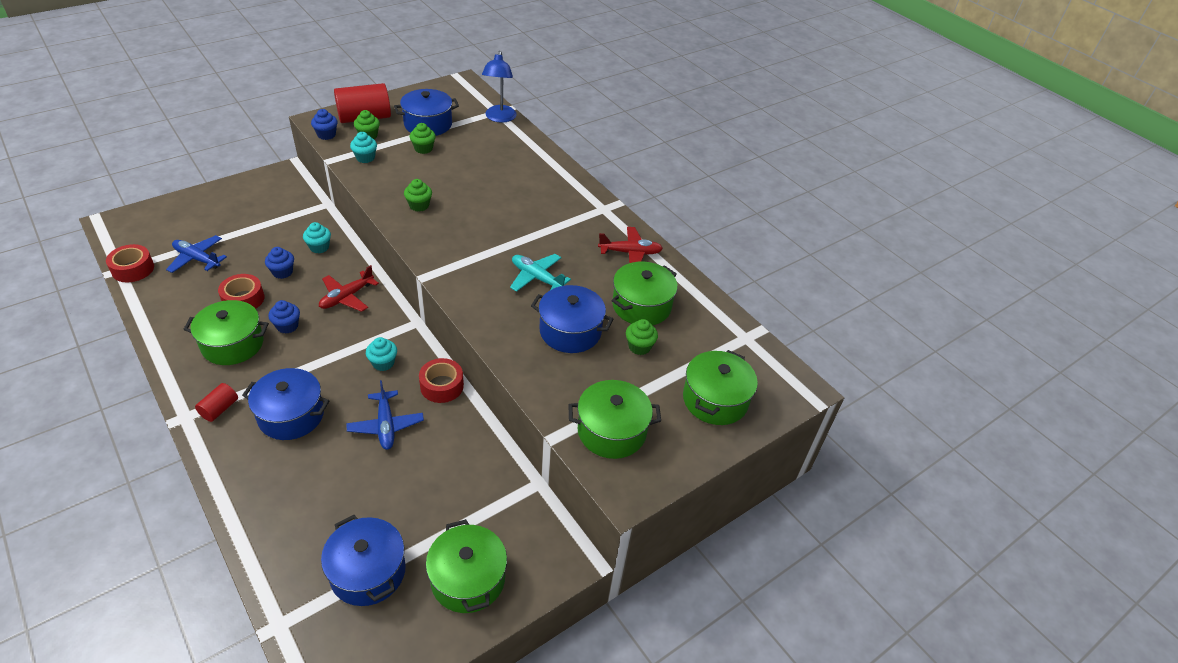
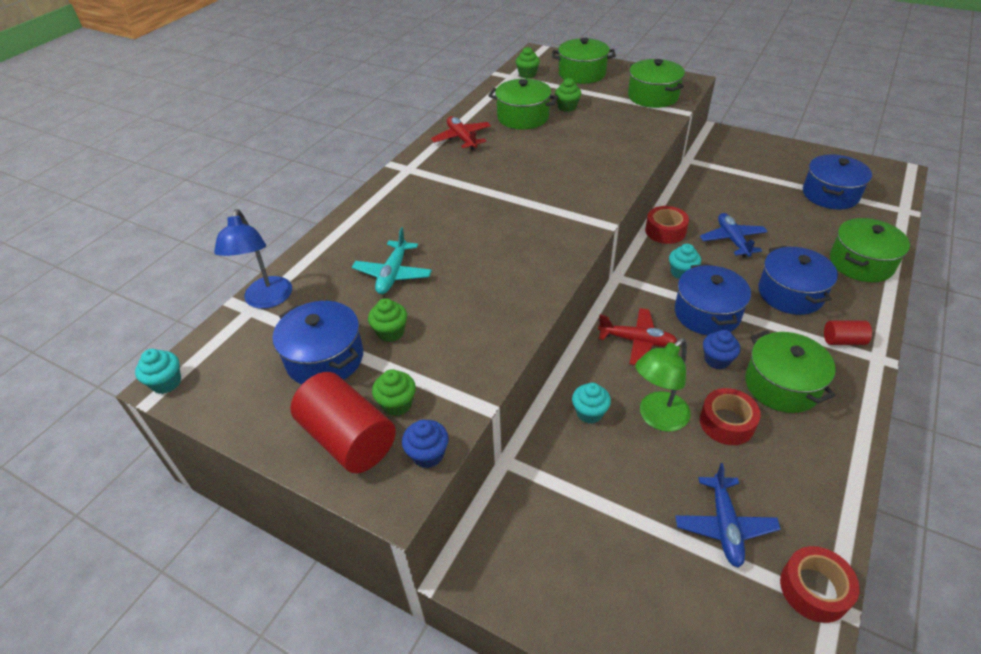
camera: 110 degrees left, 0 degrees up
(282, 272) = (657, 418): blue cupcake -> green lamp
(365, 158) = (454, 375): turquoise cupcake -> turquoise cupcake (166, 383)
(386, 425) = (732, 240): blue plane -> blue plane turned 60 degrees counterclockwise
(419, 205) = (509, 279): green cupcake -> green cupcake (527, 74)
(468, 579) = (780, 160): green pot -> green pot (861, 263)
(499, 118) = (267, 300): blue lamp -> blue lamp turned 105 degrees clockwise
(537, 278) = (543, 169): turquoise plane -> turquoise plane (393, 274)
(570, 331) = (585, 135): blue pot -> blue pot (707, 313)

